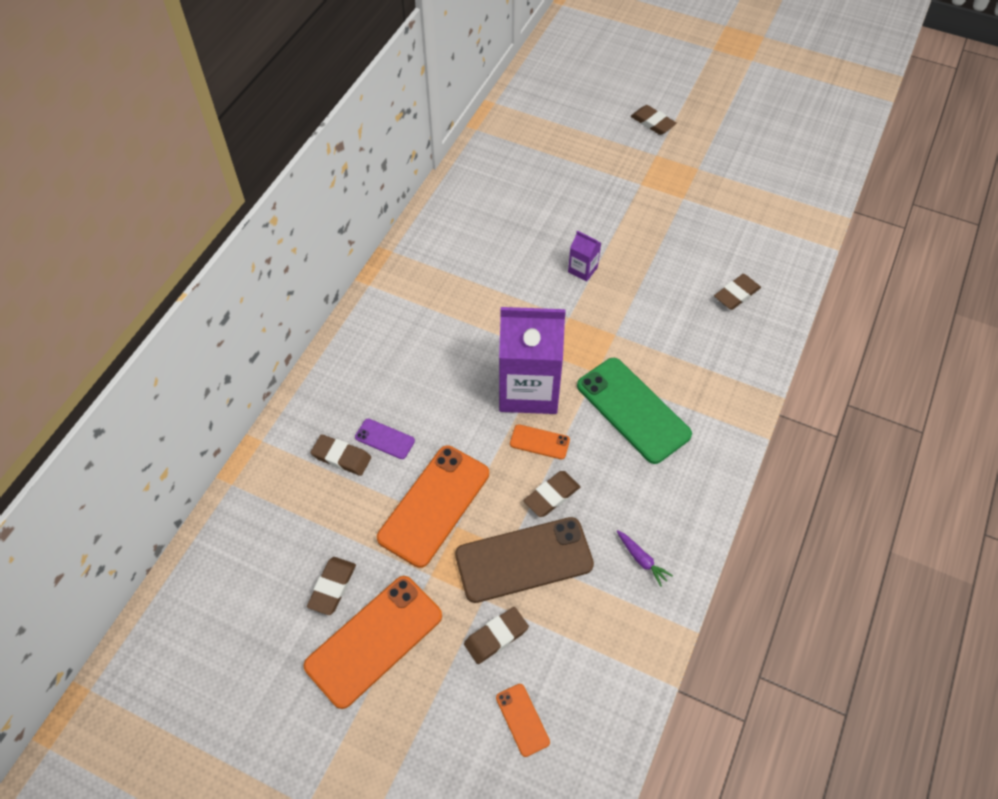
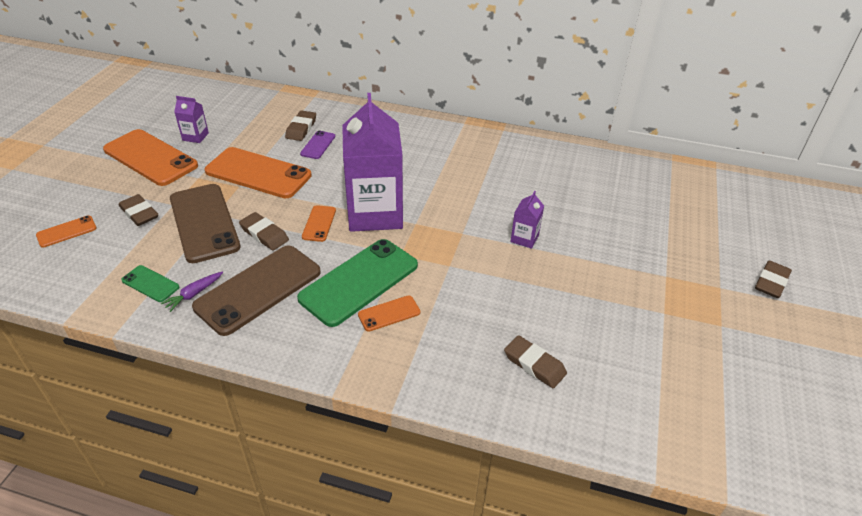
camera: 80 degrees right, 15 degrees down
(332, 587) = (195, 136): brown eraser -> purple carton
(623, 605) = (150, 284): none -> green phone
(638, 499) = (258, 289): none -> brown phone
(676, 389) = (389, 313): none -> orange phone

